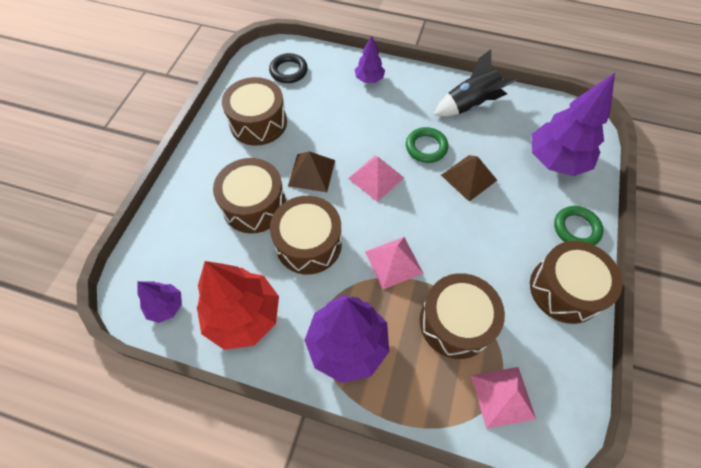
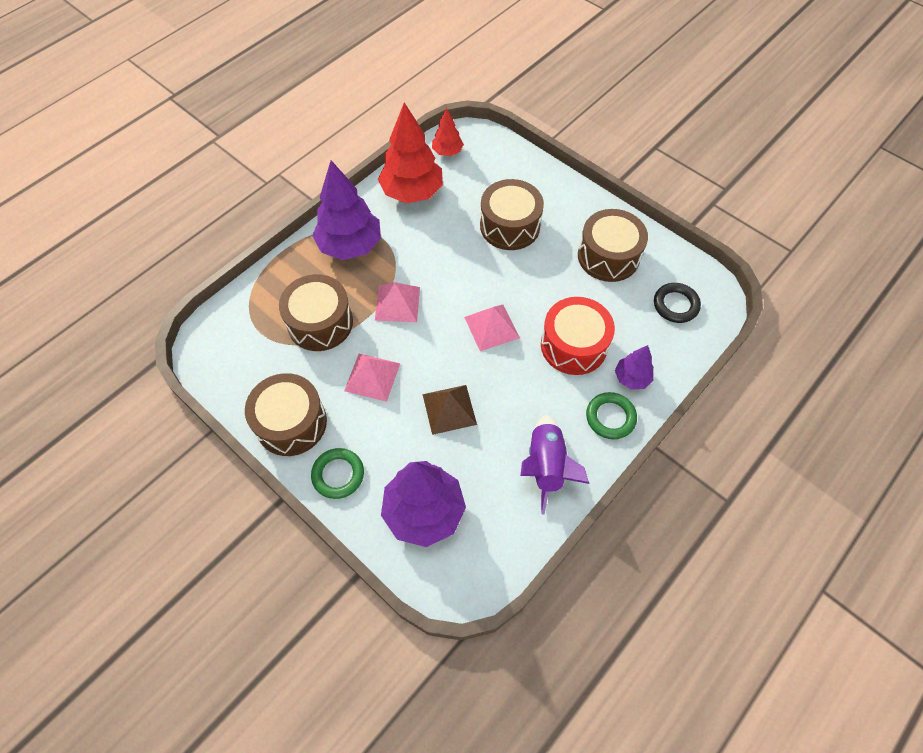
camera: 115 degrees right, 0 degrees up
(166, 306) = (447, 152): purple tree -> red tree
(308, 243) = (450, 251): brown drum -> none
(311, 172) = (524, 278): brown pyramid -> none
(361, 119) = (573, 345): none -> red drum
(426, 147) = (507, 389): green ring -> green ring (610, 417)
(470, 105) = (546, 466): black rocket -> purple rocket
(502, 396) = (248, 325): pink pyramid -> pink pyramid (372, 377)

